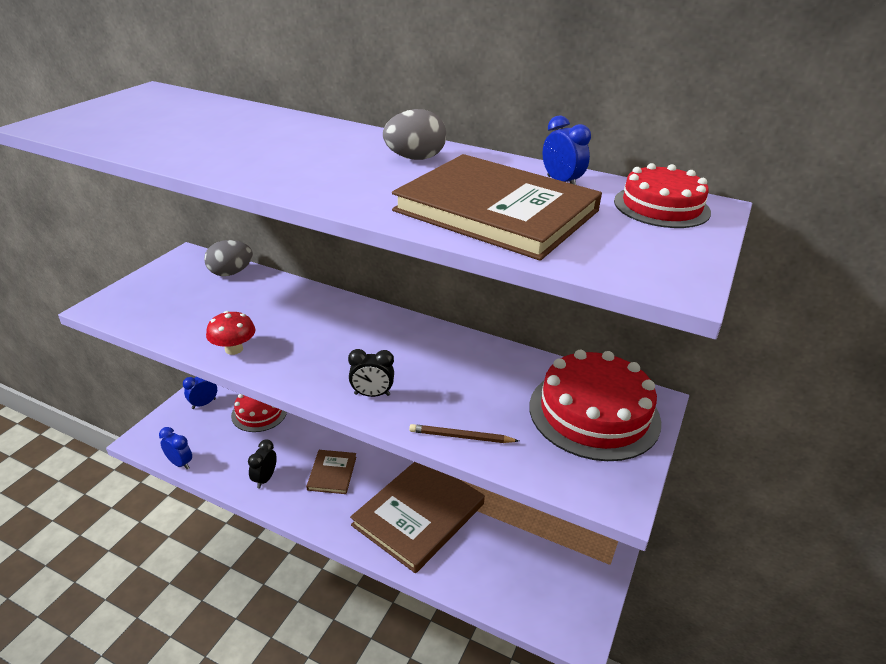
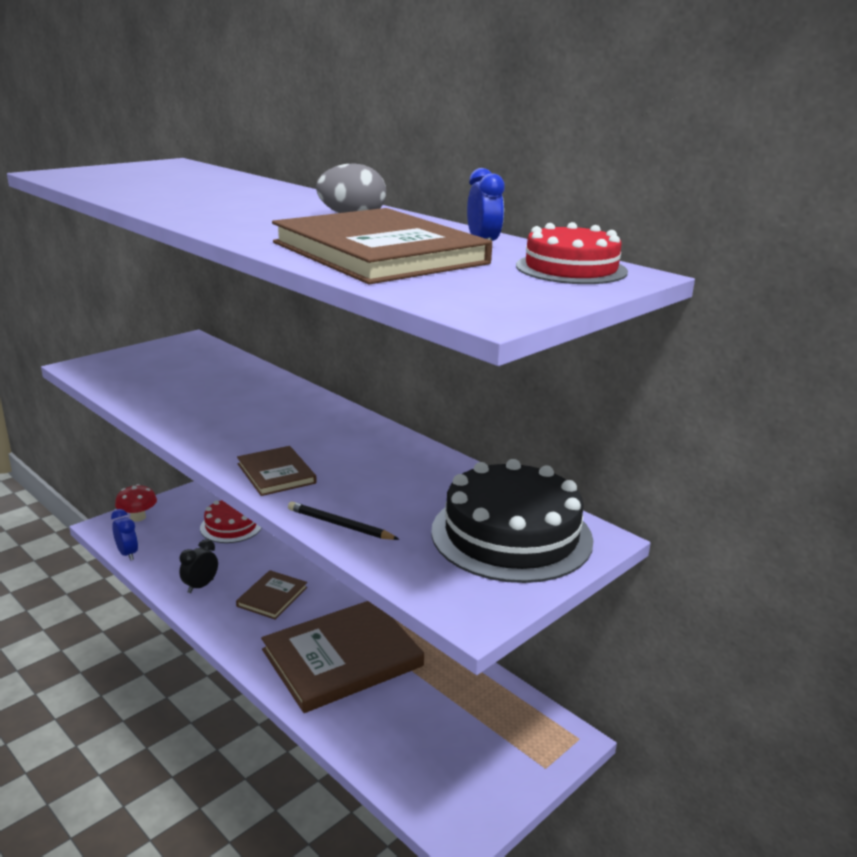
camera: 20 degrees right, 10 degrees down
(203, 404) = (182, 507): blue clock -> none
(230, 273) = (219, 358): grey egg -> none
(234, 349) = (172, 415): red mushroom -> red mushroom (138, 517)
(372, 394) = (276, 473): black clock -> brown book
(461, 437) = (340, 525): brown pencil -> black pencil
(594, 413) = (511, 535): red cake -> black cake

